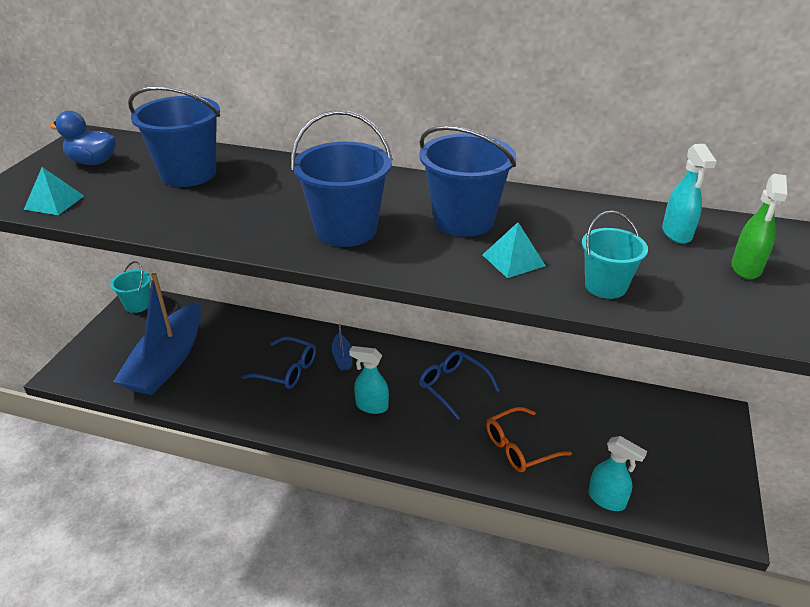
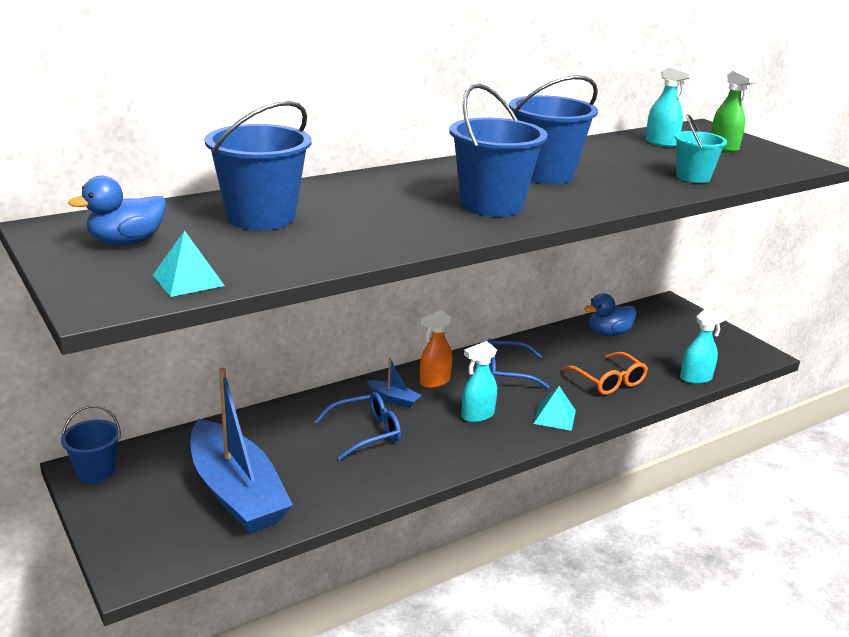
camera: 50 degrees left, 10 degrees down
(137, 305) = (96, 472): turquoise bucket -> blue bucket
(389, 361) = (434, 381): none -> orange spray bottle
(513, 260) = (624, 183): turquoise pyramid -> turquoise pyramid (554, 417)
(519, 447) = (609, 381): orange glasses -> orange glasses turned 45 degrees counterclockwise
(599, 406) = (608, 333): none -> blue duck

